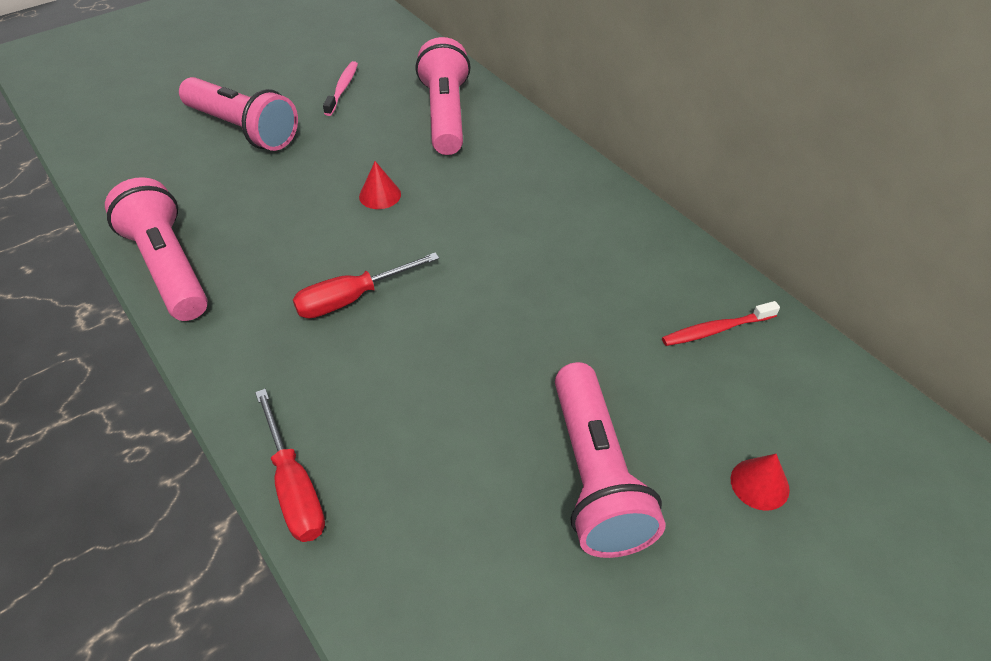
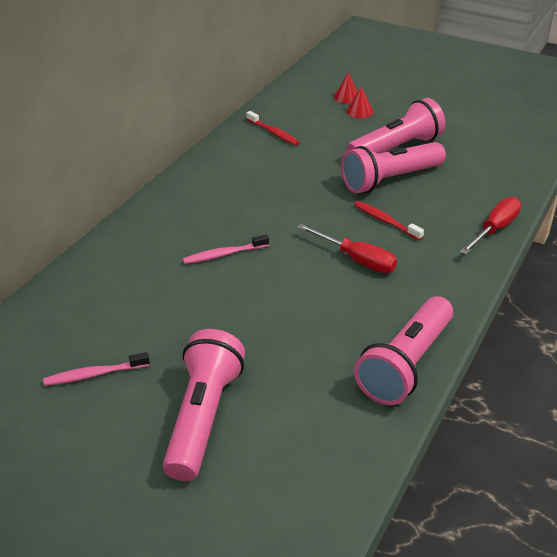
camera: 115 degrees left, 10 degrees down
(380, 195) = (244, 287): red cone -> red cone (346, 97)
(405, 362) = (386, 221): none -> red toothbrush
(445, 115) = (111, 289): pink flashlight -> pink flashlight (390, 180)
(445, 196) = (224, 254): none -> pink toothbrush

